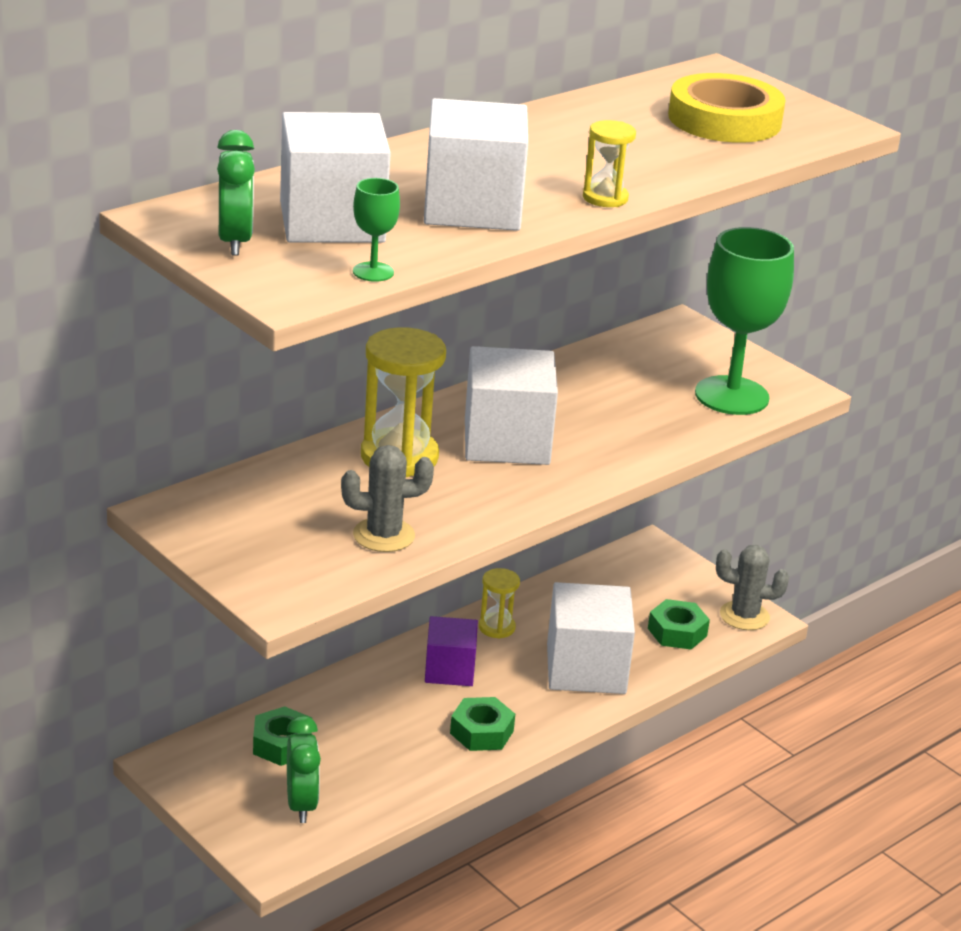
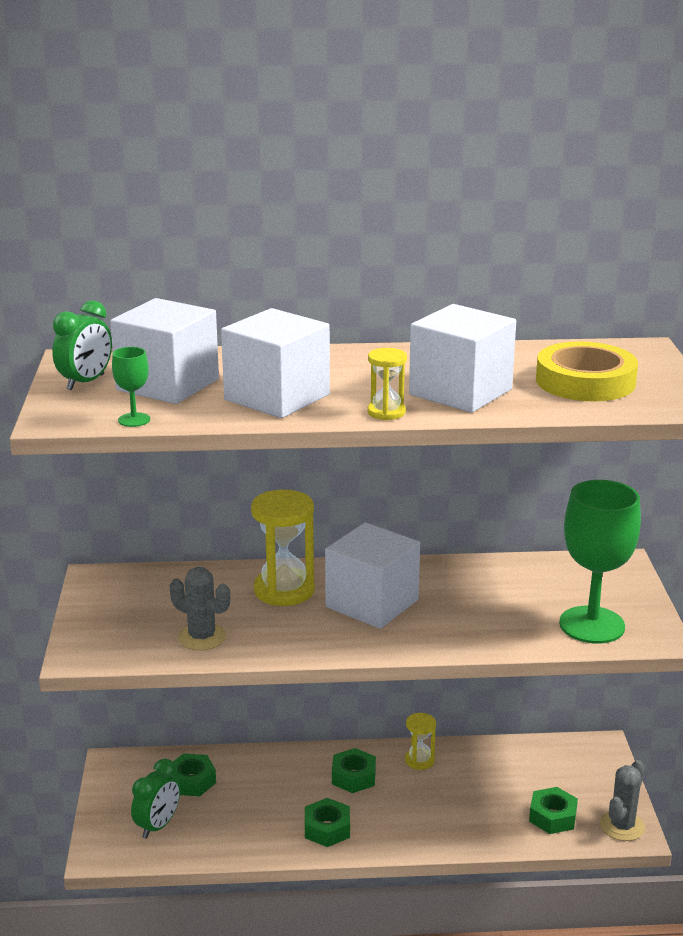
camera: 40 degrees right, 5 degrees down
(449, 670) = (353, 777): purple cube -> green nut
(586, 669) = (452, 815): white cube -> white cube (460, 392)
(744, 616) = (622, 826): grey cactus -> grey cactus turned 75 degrees clockwise

